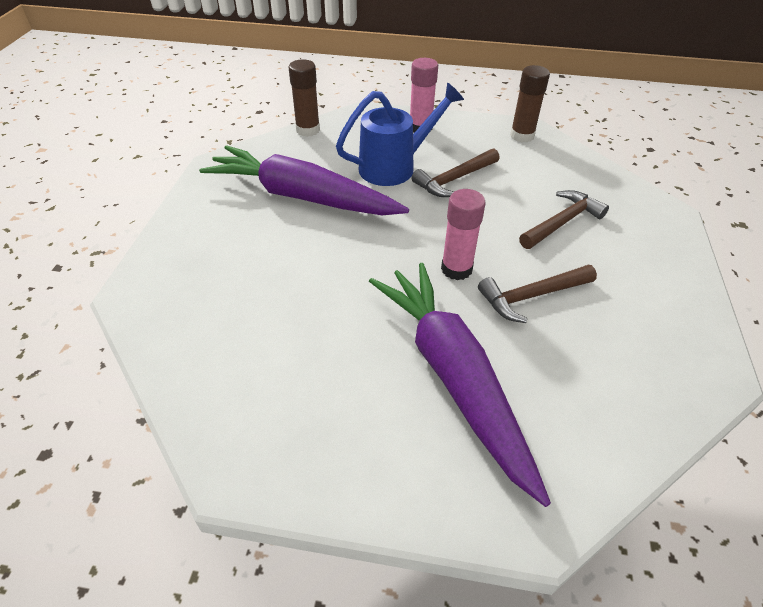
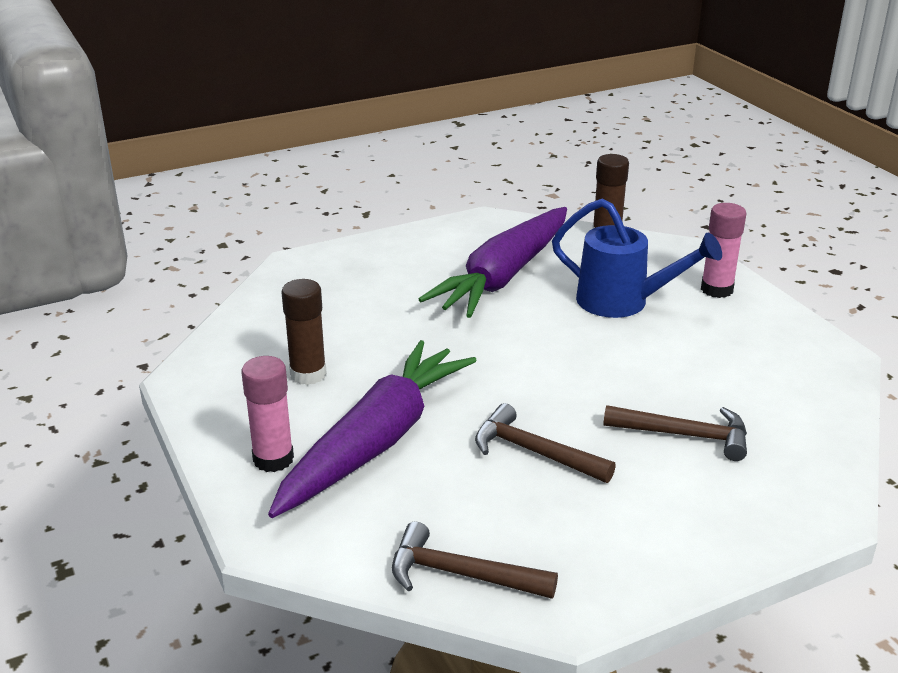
camera: 55 degrees right, 15 degrees down
(302, 197) = (503, 276): purple carrot -> purple carrot turned 135 degrees counterclockwise
(454, 179) = (655, 343): brown hammer -> brown hammer (460, 574)
(456, 269) = (516, 394): pink glue stick -> pink glue stick (273, 459)
(522, 136) = (814, 356): brown glue stick -> brown glue stick (308, 374)

